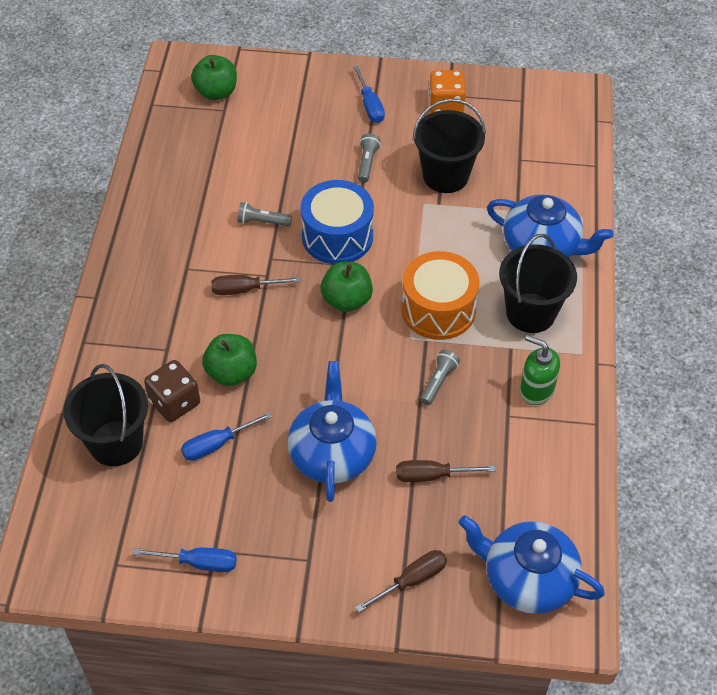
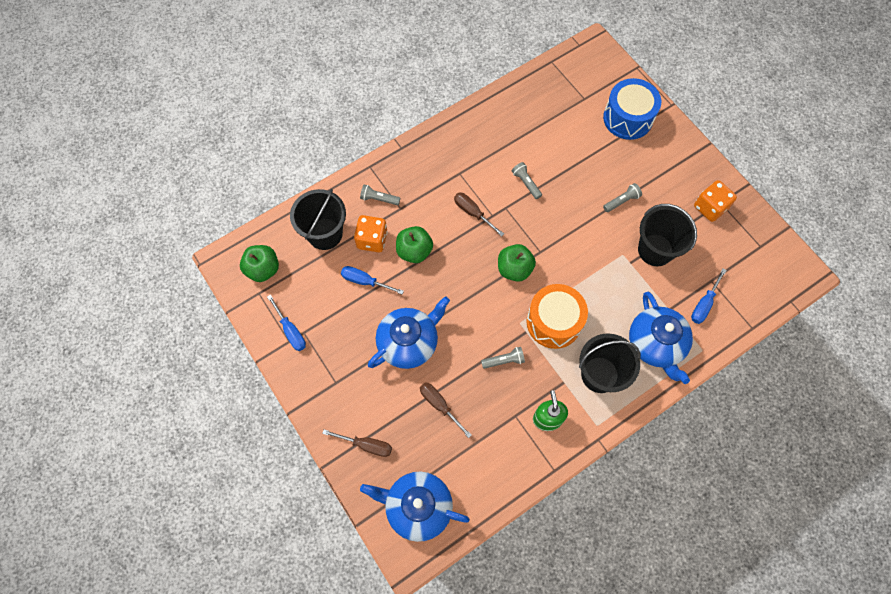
camera: 50 degrees right, 15 degrees up
(133, 361) = (379, 199): none -> grey flashlight
(174, 402) = (372, 240): brown dice -> orange dice
(216, 92) = (592, 84): green apple -> green apple (263, 269)
(337, 236) = (553, 228): blue drum -> blue drum (628, 118)
(370, 106) = (666, 168): blue screwdriver -> blue screwdriver (703, 304)
(527, 579) = (417, 507): blue teapot -> blue teapot turned 60 degrees counterclockwise

